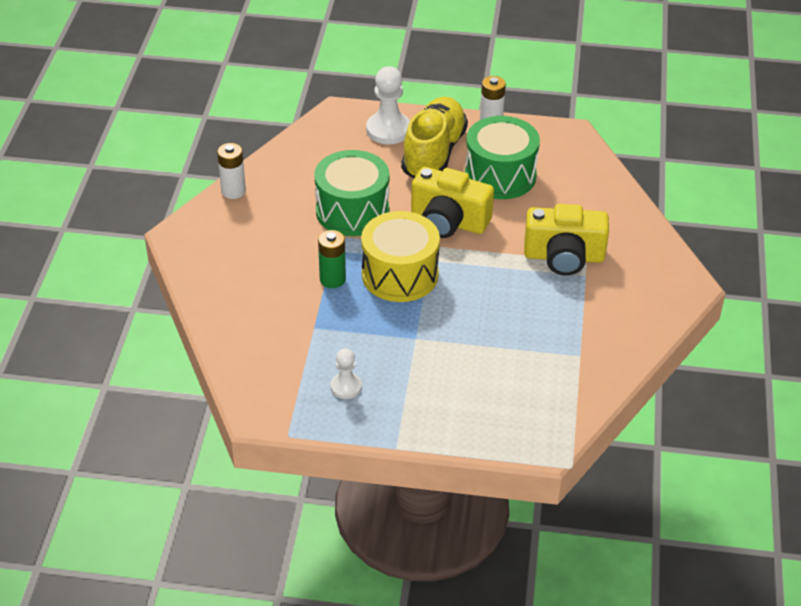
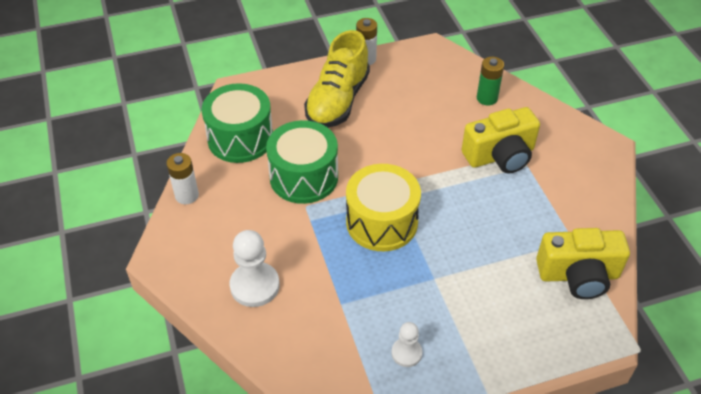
camera: 25 degrees left, 5 degrees up
(332, 279) = (327, 249): green battery -> green battery (487, 98)
(388, 130) = (287, 92): white pawn -> white pawn (255, 286)
(434, 153) = (338, 100): yellow shoe -> yellow shoe turned 150 degrees counterclockwise
(448, 221) = (389, 157): yellow camera -> yellow camera (578, 275)
(500, 175) = (403, 102): green drum -> green drum (240, 138)

